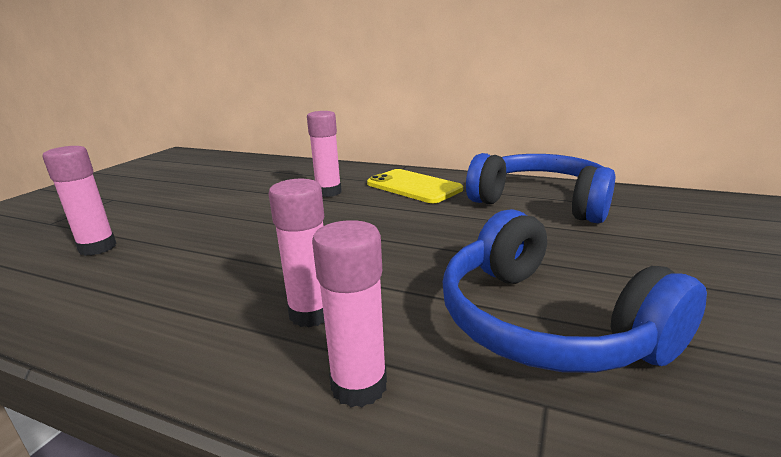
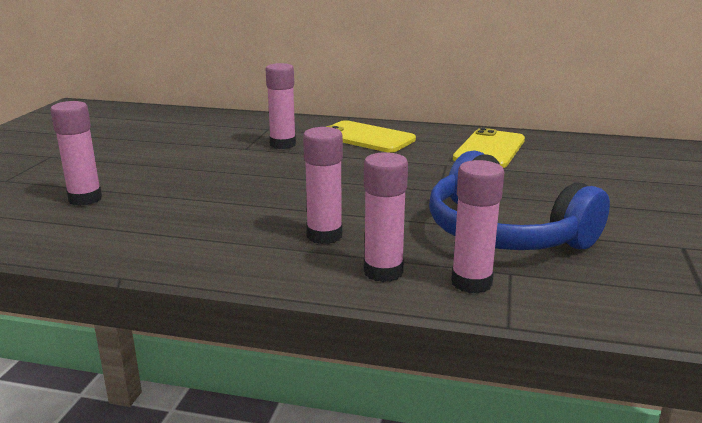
camera: 10 degrees left, 0 degrees up
(482, 422) = (471, 283): none -> pink glue stick
(540, 202) = (489, 149): blue headphones -> yellow phone

